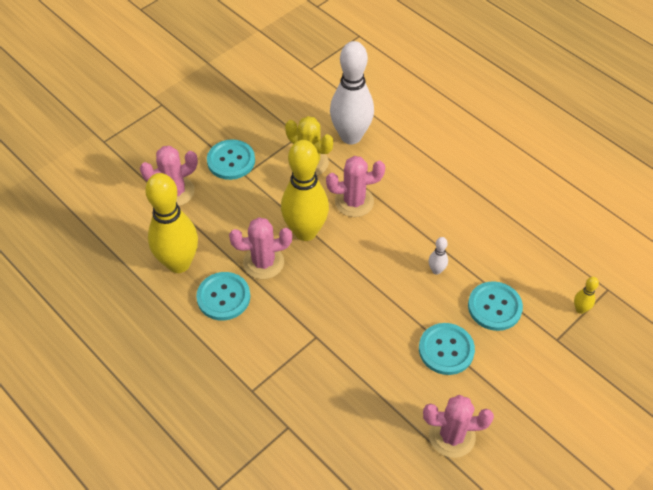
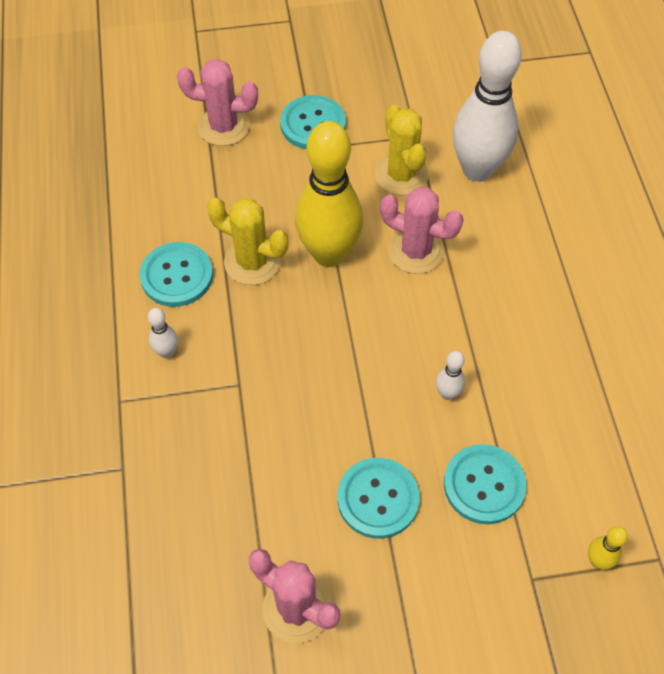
camera: 35 degrees right, 5 degrees up
(179, 263) = (161, 209): yellow bowling pin -> none
(256, 345) = (167, 352): none -> white bowling pin
(263, 262) = (252, 262): pink cactus -> yellow cactus

